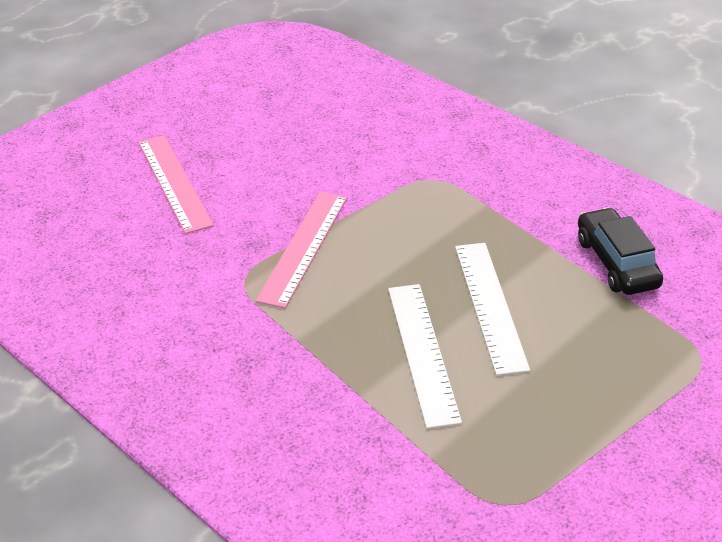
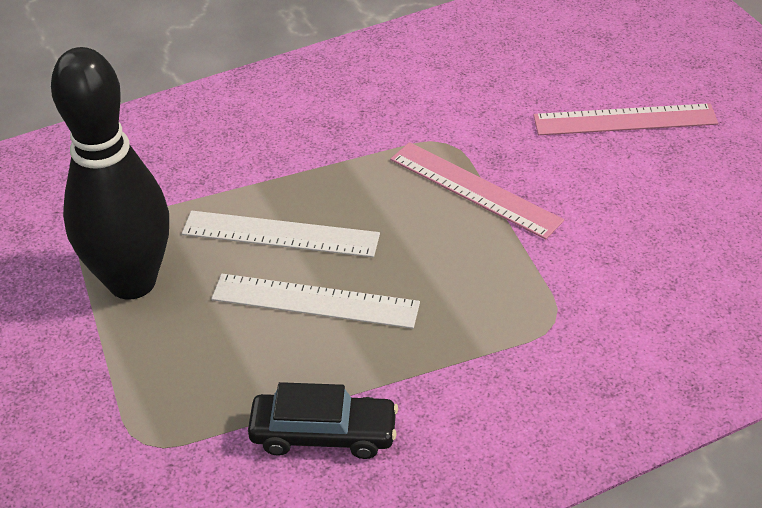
camera: 110 degrees right, 5 degrees up
(543, 437) = (132, 281): none -> black bowling pin

